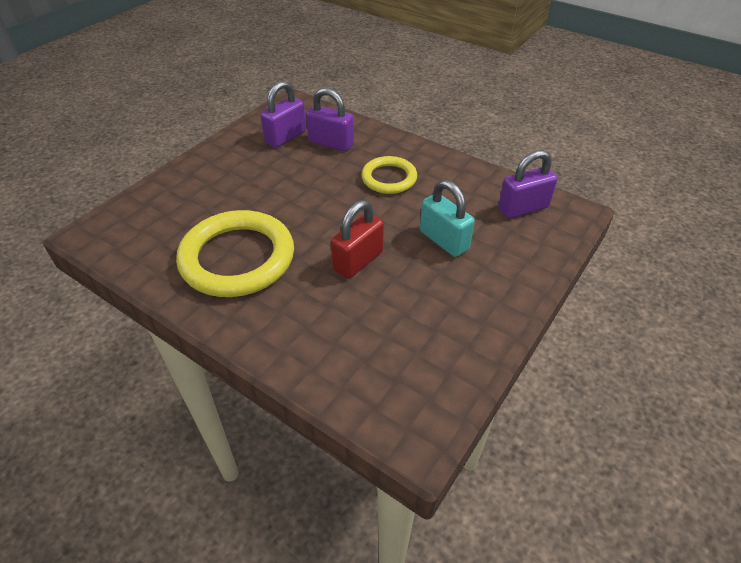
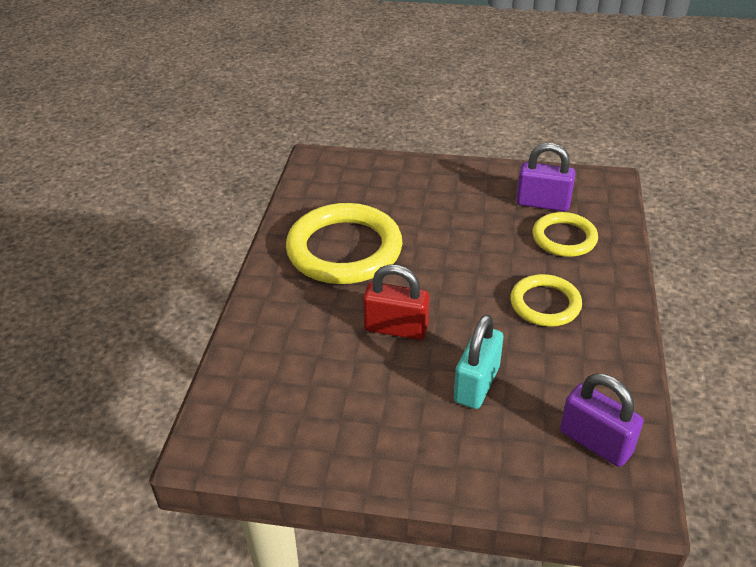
camera: 65 degrees right, 5 degrees down
(331, 143) = (564, 238): purple padlock -> yellow ring

